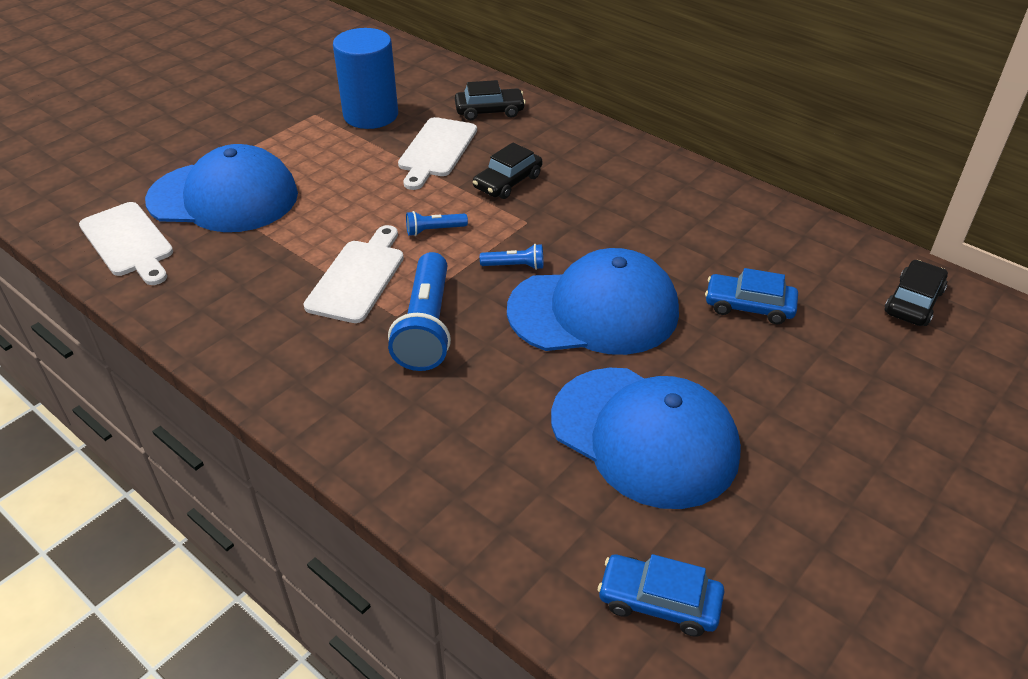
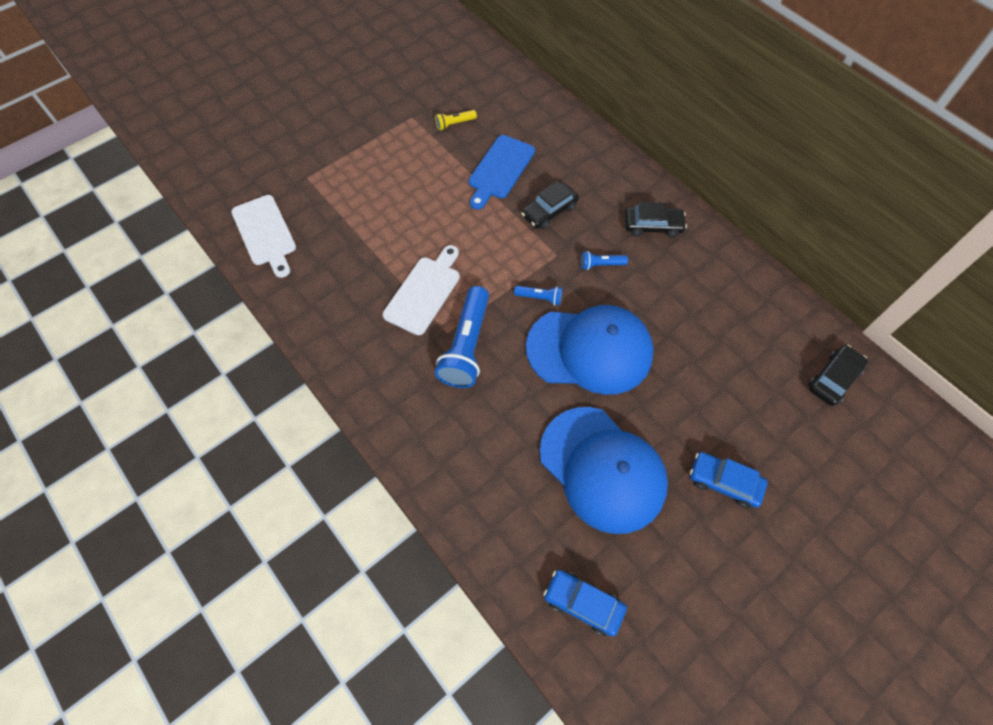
camera: 10 degrees right, 20 degrees up
(223, 197) = (335, 197): blue cap -> none
(371, 115) = (454, 124): blue cylinder -> yellow flashlight
(434, 230) = (486, 253): blue flashlight -> blue flashlight (600, 264)
(436, 150) = (499, 170): white cutting board -> blue cutting board
(489, 111) = (548, 131): black car -> black car (652, 226)
(749, 306) = (706, 363): blue car -> blue car (724, 482)

